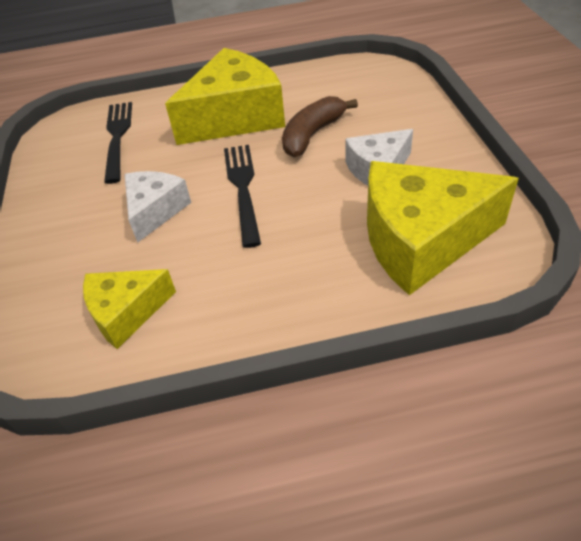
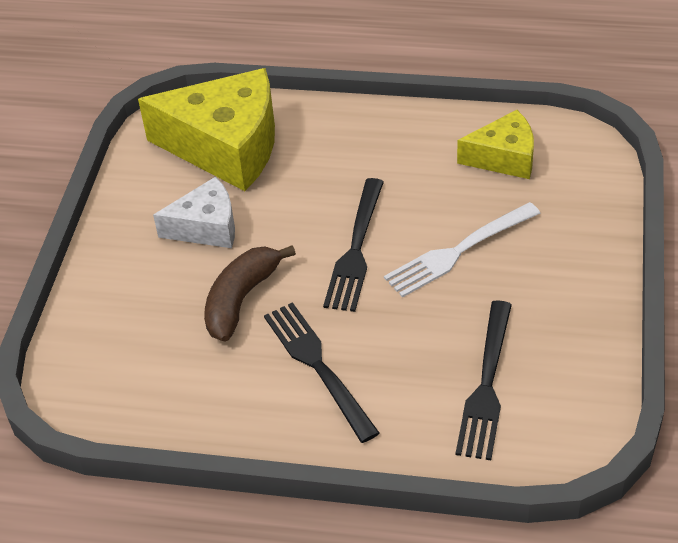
camera: 160 degrees left, 0 degrees up
(155, 211) = (458, 251): white cheese -> white fork
(235, 117) = (318, 366): yellow cheese -> black fork
(312, 135) = (241, 299): brown banana -> brown banana turned 150 degrees clockwise

